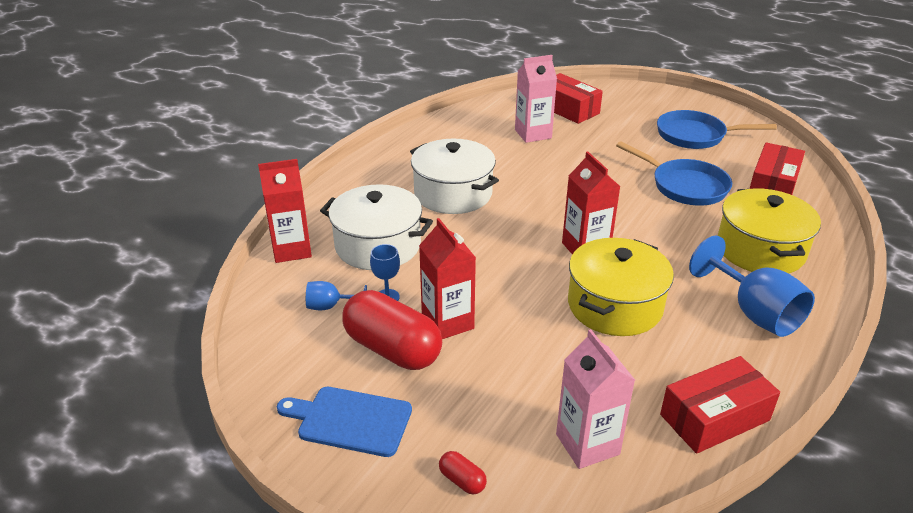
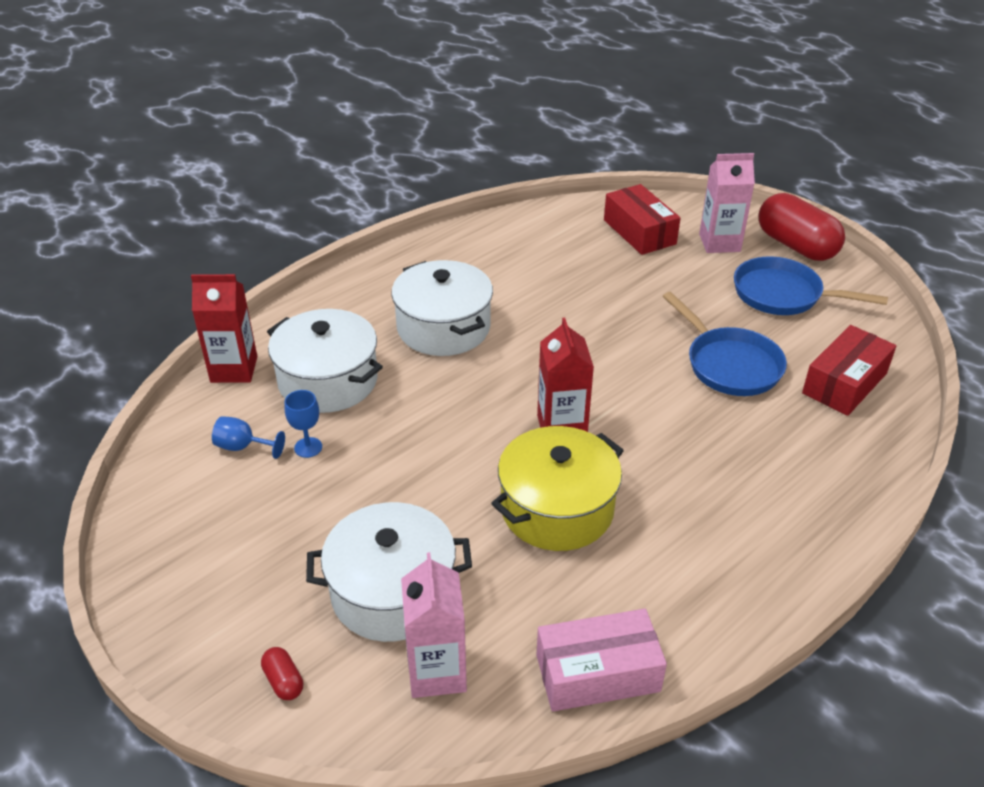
camera: 15 degrees right, 5 degrees up
(350, 420) = (203, 586): blue cutting board -> none
(392, 349) = (284, 512): red capsule -> red capsule (796, 245)
(447, 322) = (358, 492): red carton -> none
(517, 392) = (392, 592): none -> white pot
(533, 134) = (578, 261): pink carton -> pink carton (719, 243)
(714, 417) = (597, 673): red box -> pink box
(754, 312) = (720, 551): blue goblet -> none
(760, 250) = (776, 469): yellow pot -> none

